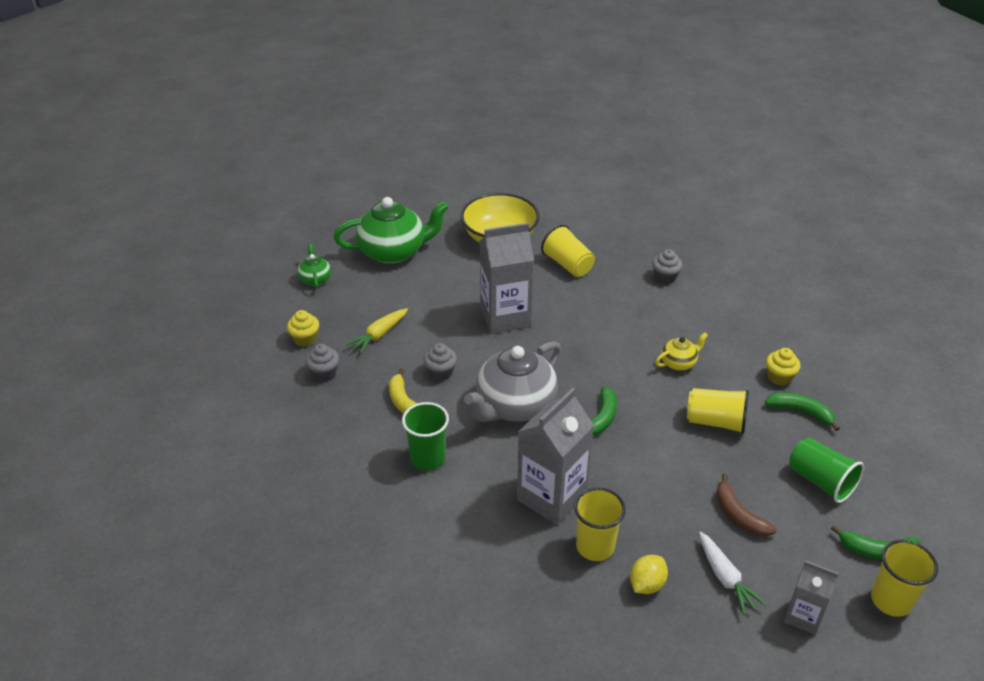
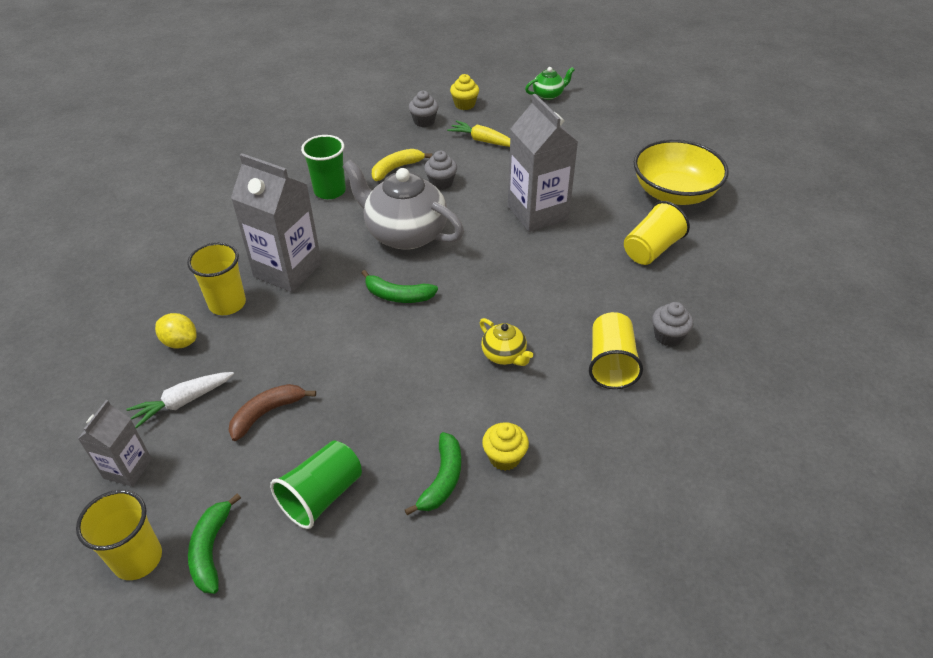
camera: 80 degrees right, 5 degrees up
(393, 252) = (611, 129): green teapot -> none
(716, 422) = (409, 391): yellow cup -> yellow cup (611, 363)

